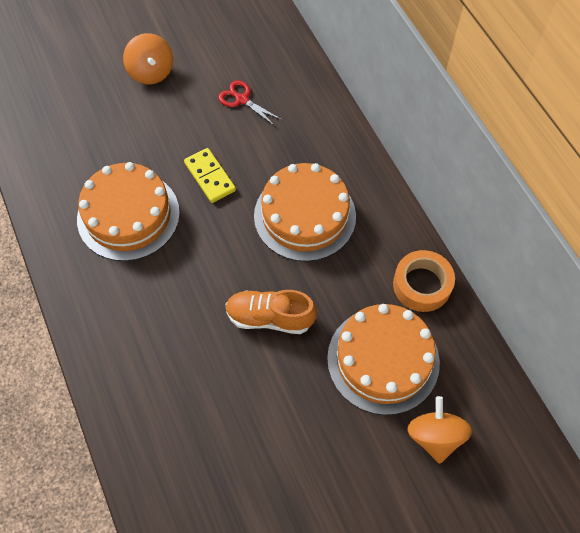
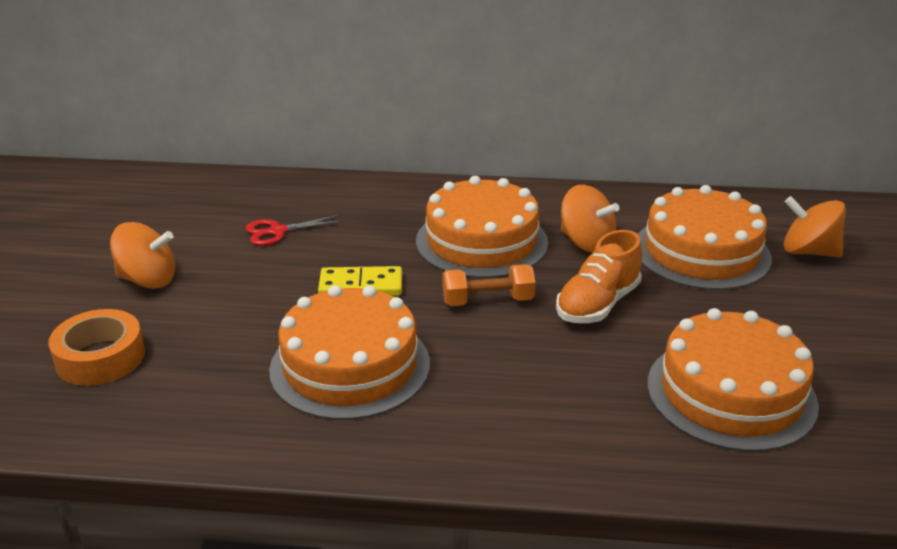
camera: 60 degrees left, 30 degrees down
(214, 432) = (731, 393): none -> orange cake
(235, 253) = (488, 301): none -> orange dumbbell
(346, 279) = (586, 242): none -> orange spinning top
(422, 285) = (627, 205): orange tape -> orange tape (100, 358)

